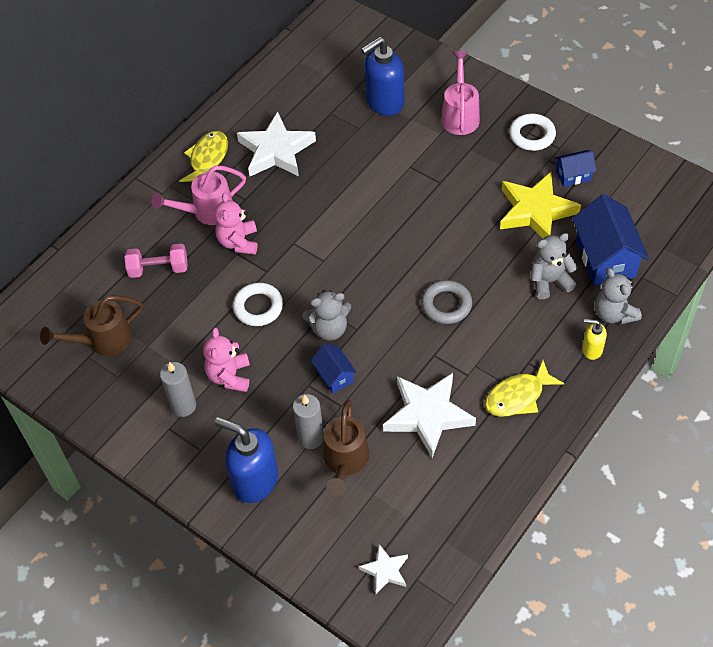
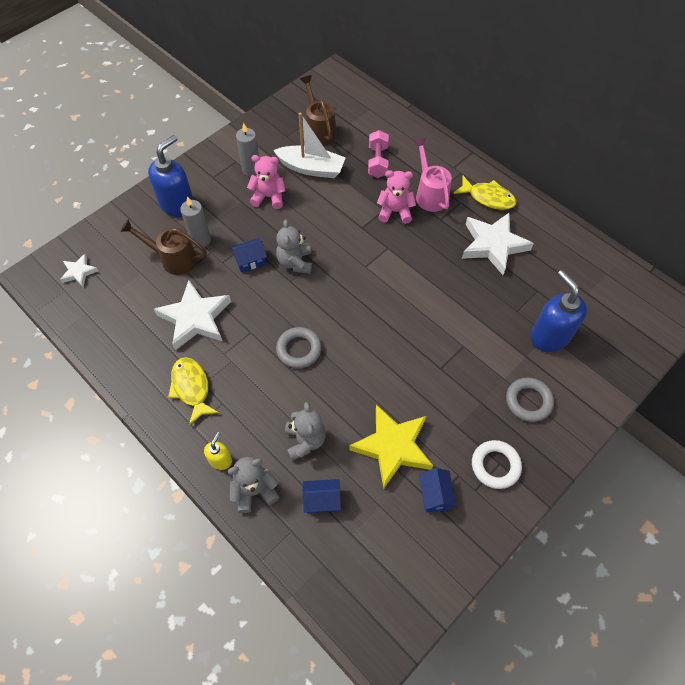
camera: 95 degrees right, 5 degrees up
(175, 338) = (311, 168): none -> white boat
(258, 307) = (327, 219): white ring -> none
(460, 115) = (528, 401): pink watering can -> grey ring
(605, 258) = (322, 500): blue house -> blue house, size x0.53

